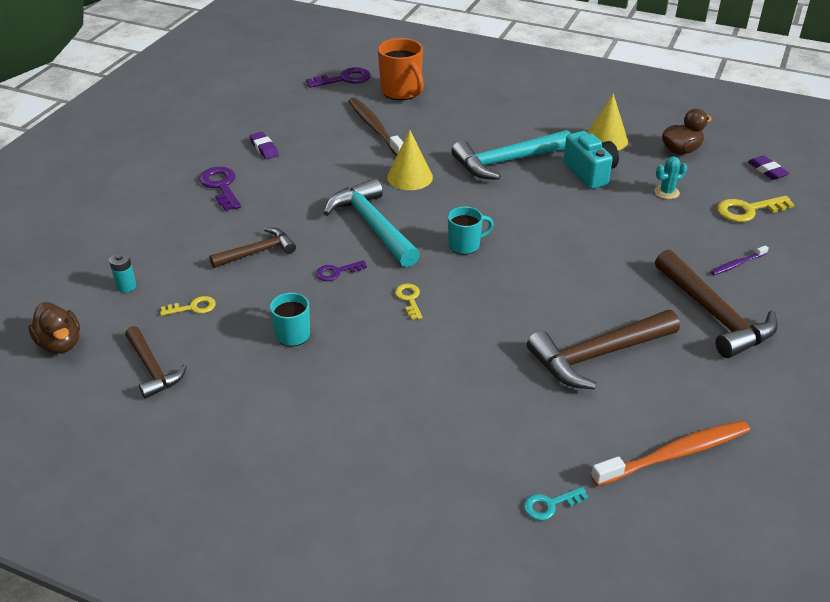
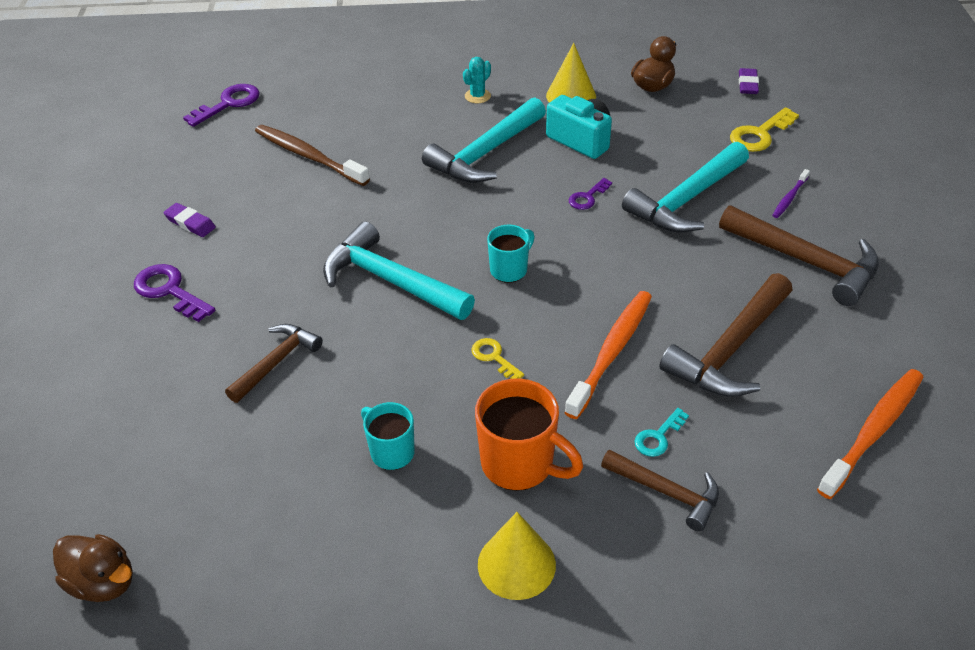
camera: 25 degrees left, 5 degrees up
(126, 286) = (138, 469): turquoise battery -> none
(152, 369) = (250, 566): brown hammer -> brown hammer (666, 492)
(193, 307) = (245, 464): yellow key -> none
(337, 272) = (389, 353): purple key -> purple key (587, 197)
(401, 92) = (309, 101): orange mug -> orange mug (519, 464)
(410, 177) = (391, 206): yellow cone -> yellow cone (516, 564)
(501, 325) = (612, 352): none -> orange toothbrush
(550, 505) = (799, 540): turquoise key -> turquoise key (658, 436)
(645, 239) = (686, 199): none -> turquoise hammer
(666, 192) = (671, 139): turquoise cactus -> turquoise cactus (477, 96)
(767, 170) = (748, 84): purple eraser -> purple eraser turned 60 degrees clockwise

